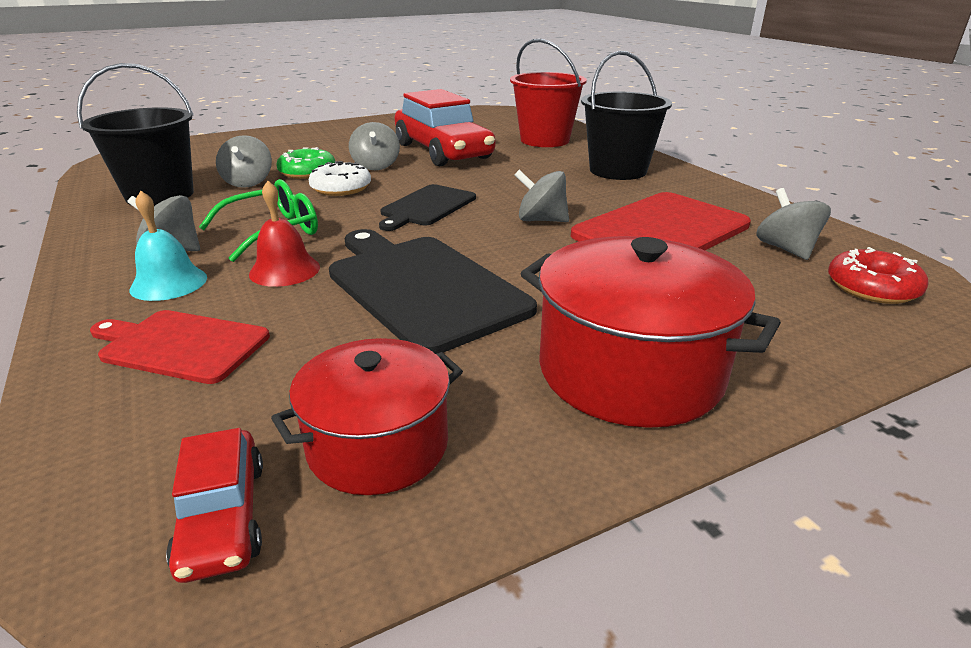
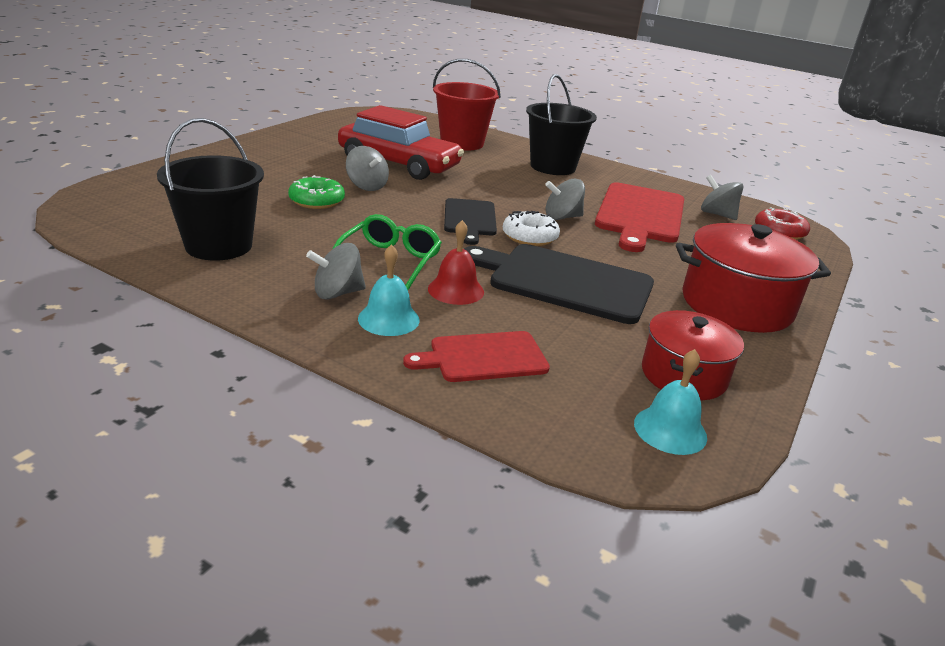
camera: 35 degrees left, 0 degrees up
(222, 517) = (670, 430): red car -> turquoise bell
(248, 182) = (281, 219): grey spinning top -> none
(341, 188) = (374, 212): white donut -> white donut (530, 236)

